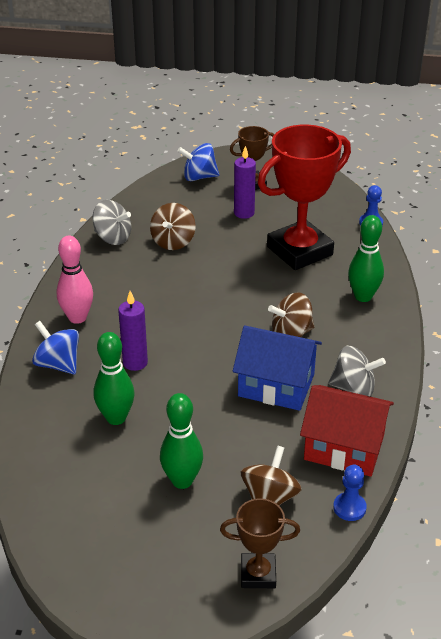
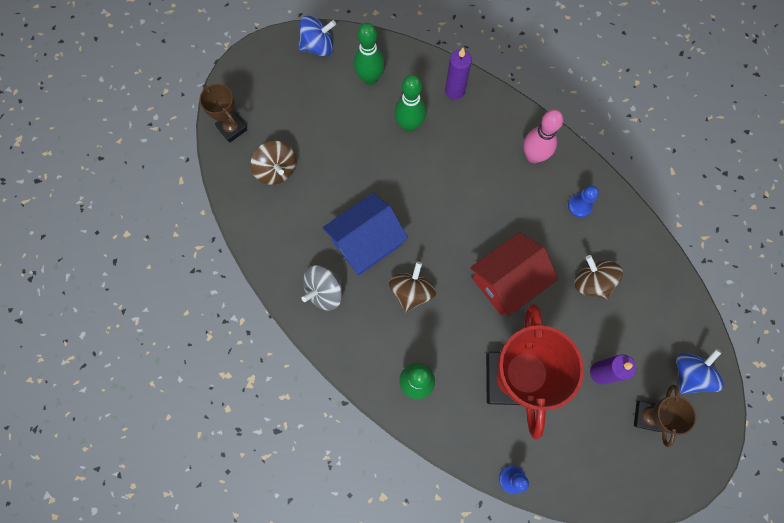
camera: 125 degrees right, 35 degrees up
(58, 364) = (488, 118): blue spinning top -> blue spinning top (318, 46)
(113, 238) = (628, 238): grey spinning top -> none
(135, 362) = (455, 166): purple candle -> purple candle (454, 91)
(182, 480) = (327, 131): green bowling pin -> green bowling pin (370, 78)
(258, 574) = (232, 128): brown trophy -> brown trophy turned 75 degrees counterclockwise
(344, 447) = (280, 243): red house -> red house (507, 281)
(349, 508) = (234, 209): blue pawn -> blue pawn (579, 206)

